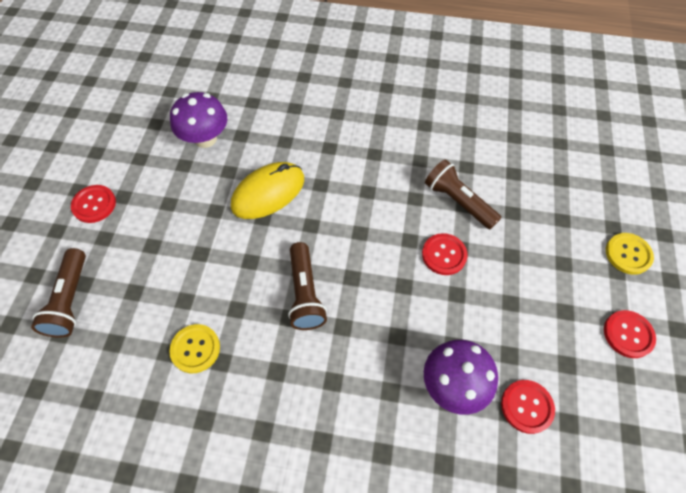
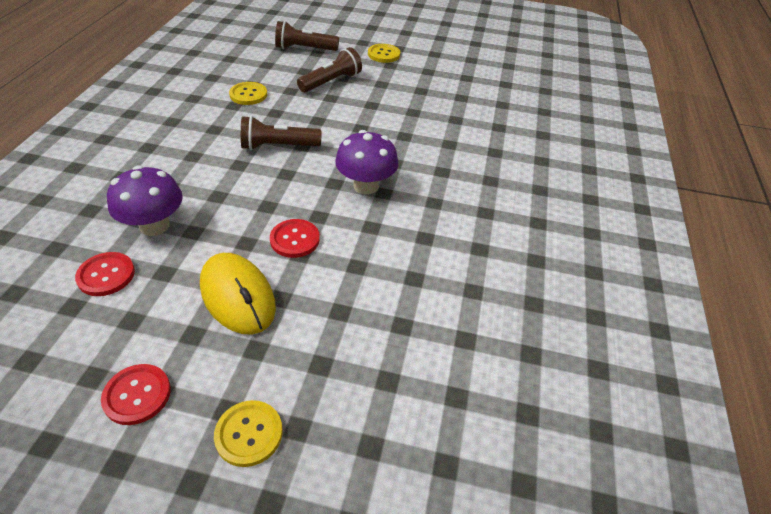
camera: 90 degrees right, 15 degrees down
(94, 204) = (384, 54): red button -> yellow button
(205, 138) = (450, 101): purple mushroom -> purple mushroom (366, 186)
(268, 193) = (387, 132): yellow mouse -> yellow mouse (237, 296)
(458, 202) = (362, 262): brown flashlight -> brown flashlight (331, 82)

